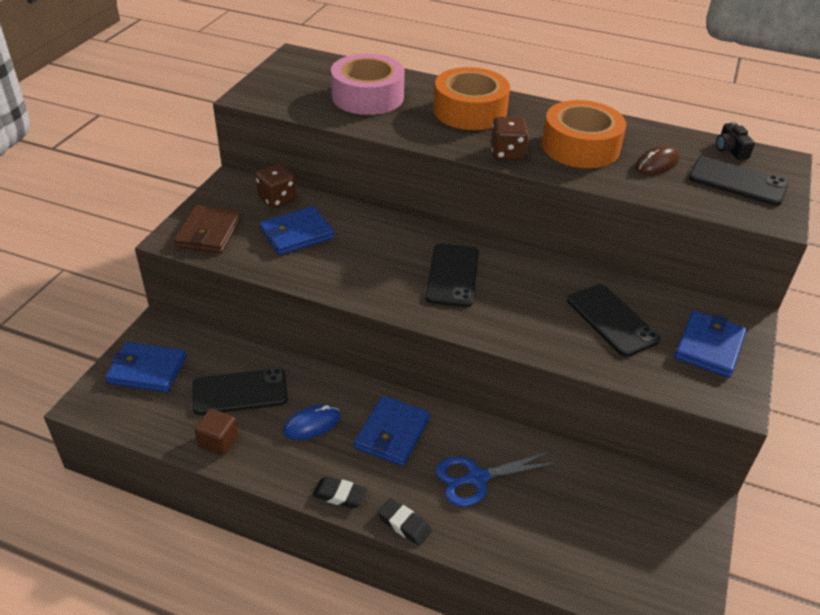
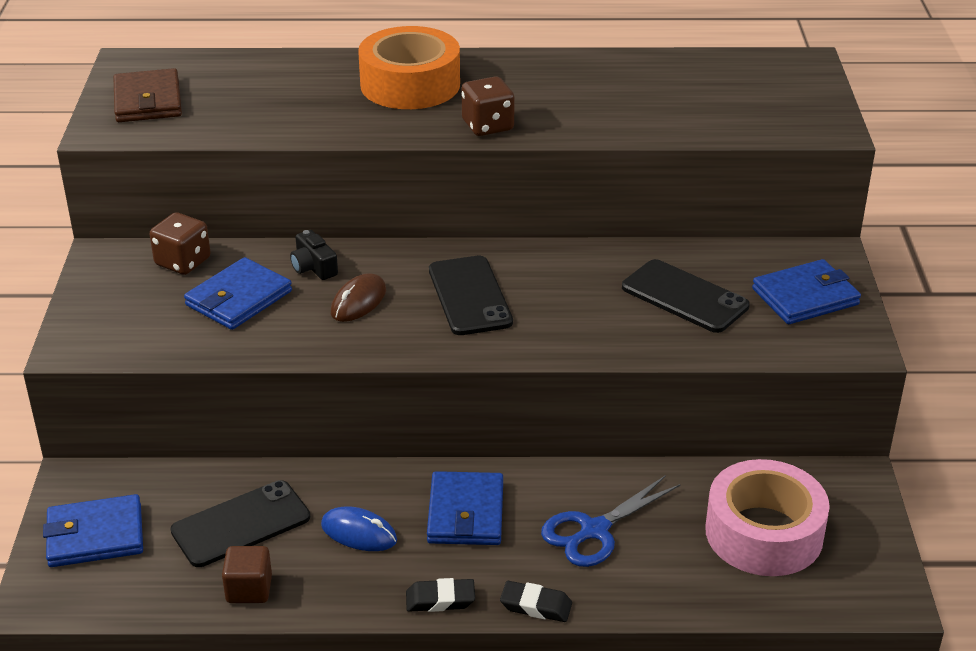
camera: 20 degrees left, 5 degrees down
(209, 232) = (116, 327): brown wallet -> brown wallet (148, 101)
(312, 424) = (359, 533): blue mouse -> blue mouse turned 75 degrees clockwise
(367, 96) = (265, 95): pink tape -> pink tape (764, 533)
(580, 147) = (570, 98): orange tape -> none
(656, 163) = (669, 97): brown mouse -> brown mouse (358, 301)
(709, 347) = (805, 297): blue wallet -> blue wallet turned 60 degrees clockwise
(730, 150) = (744, 62): black camera -> black camera (313, 267)
(737, 182) = (769, 97): black phone -> none

